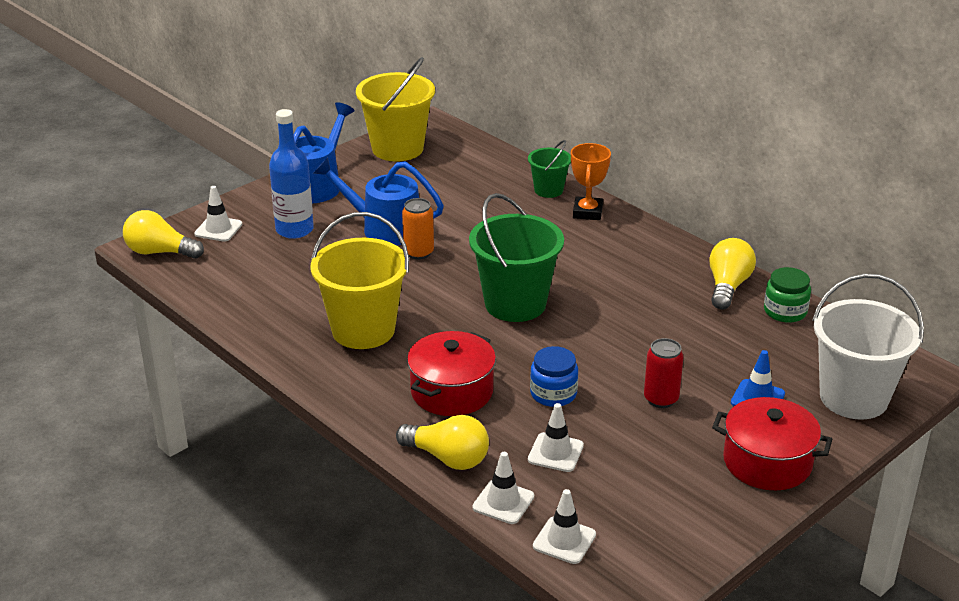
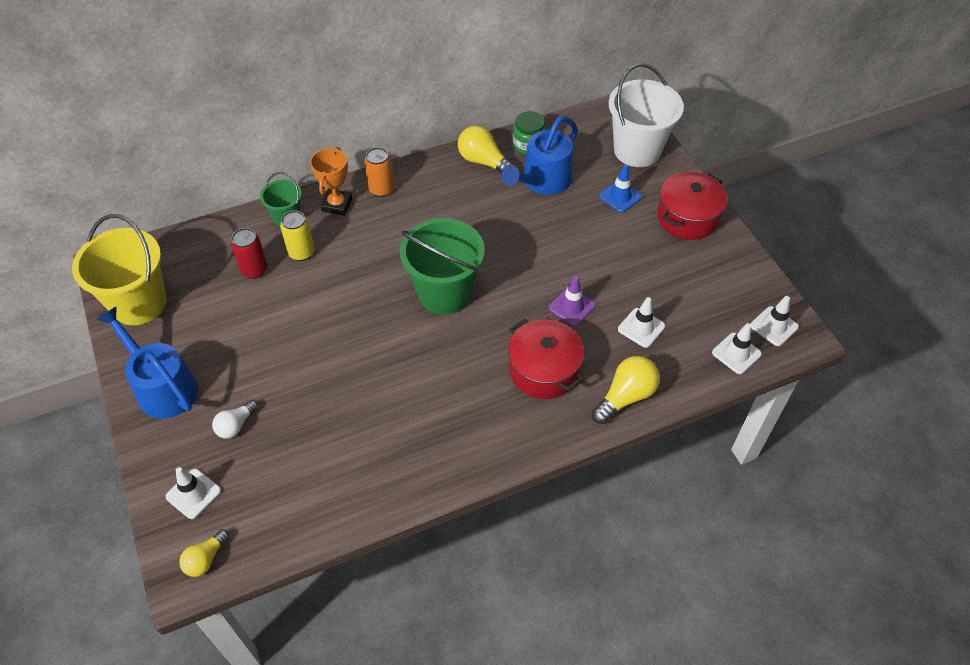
camera: 70 degrees left, 20 degrees up
(160, 252) = (205, 559): yellow light bulb -> yellow light bulb, size x0.62
(294, 230) = (236, 425): blue bottle -> white light bulb
(363, 330) = (432, 410): yellow bucket -> none
(384, 228) = (277, 352): blue watering can -> blue watering can (543, 181)
(418, 252) = (332, 337): orange can -> orange can (381, 189)
(503, 502) = (686, 376): white traffic cone -> white traffic cone (774, 326)
(510, 209) = (301, 252): none -> yellow can
(553, 394) = (572, 306): blue jar -> purple traffic cone
(587, 212) = (337, 205): orange trophy -> orange trophy turned 75 degrees clockwise
(661, 399) = (602, 247): red can -> red can (254, 270)

